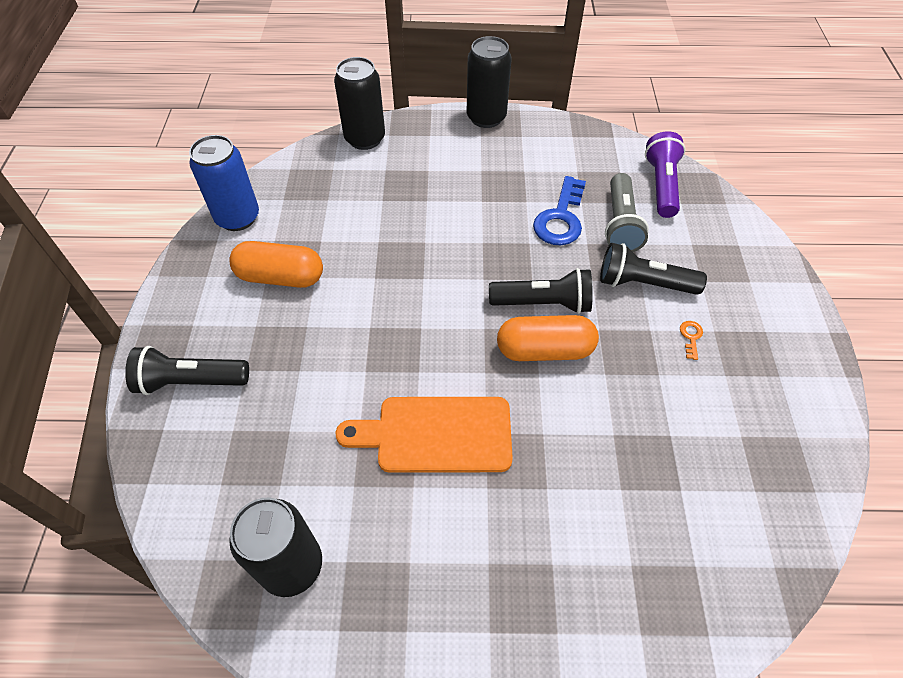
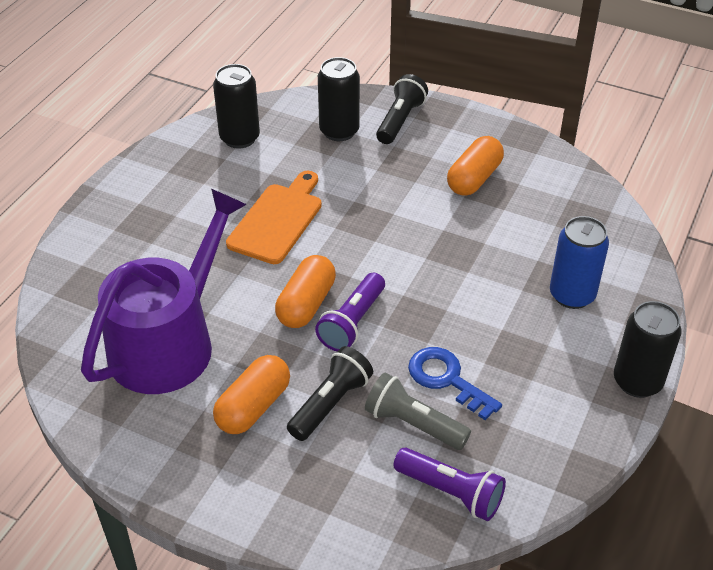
camera: 115 degrees right, 10 degrees down
(238, 218) = (557, 168): blue can -> blue can (572, 295)
(365, 139) = (636, 272): black can -> black can (339, 131)
(543, 303) = (352, 322): black flashlight -> purple flashlight
(677, 450) = (169, 342): none -> purple watering can
(691, 337) = (253, 407): orange key -> orange capsule

